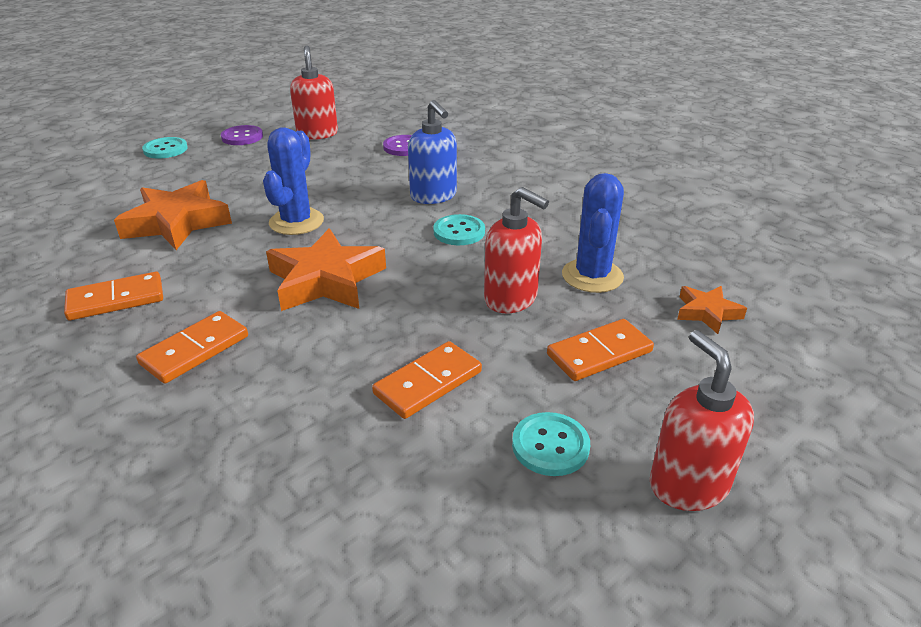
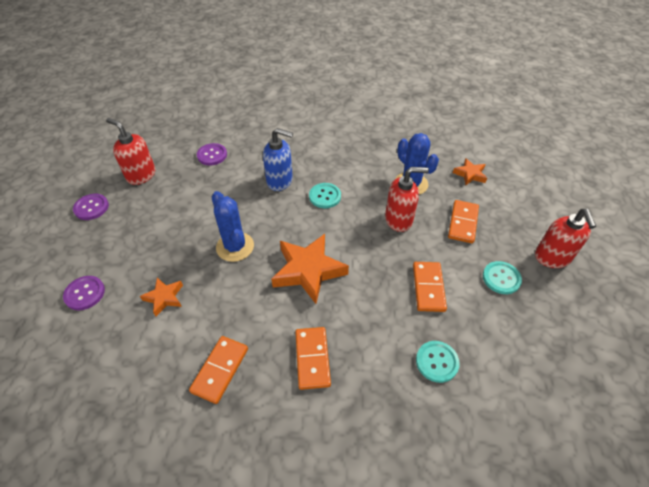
camera: 45 degrees left, 15 degrees up
(136, 187) = (85, 293): none -> purple button
(165, 149) = (50, 252): turquoise button -> turquoise button (437, 362)
(177, 223) = (164, 297): orange star -> orange star, size x0.52
(688, 484) = (552, 258): red soap dispenser -> red soap dispenser turned 120 degrees counterclockwise

